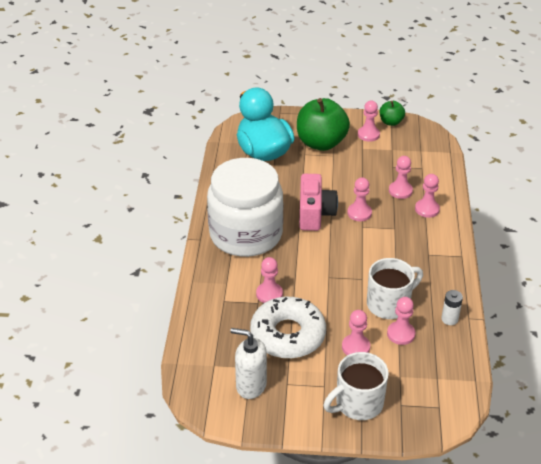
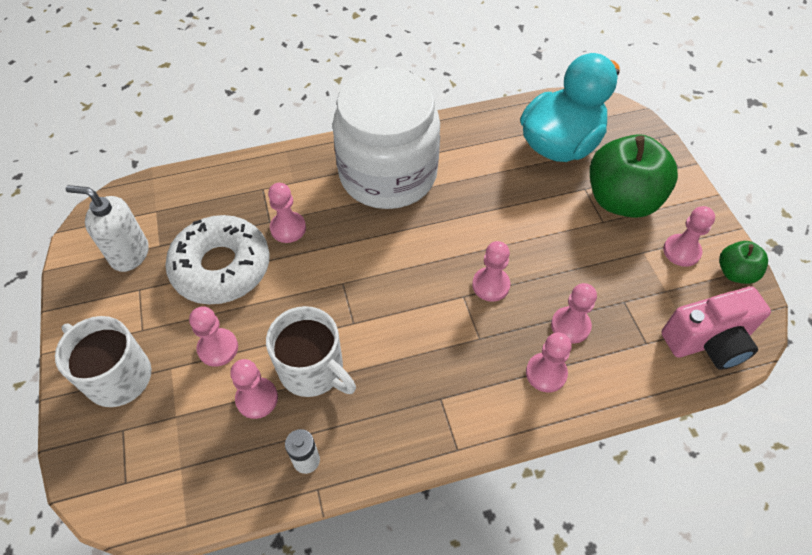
camera: 70 degrees right, 15 degrees up
(251, 385) = (129, 254): white soap dispenser -> white soap dispenser turned 75 degrees counterclockwise
(315, 214) = (462, 234): pink camera -> pink camera (708, 341)

